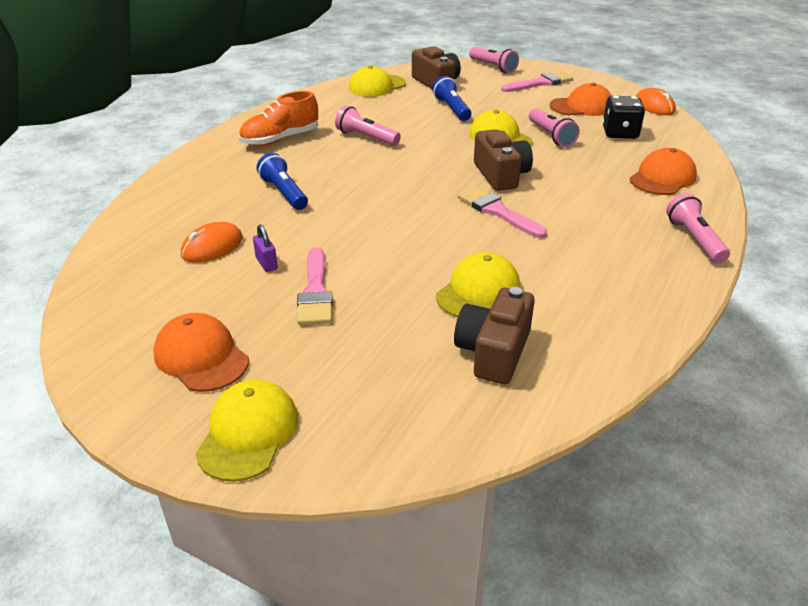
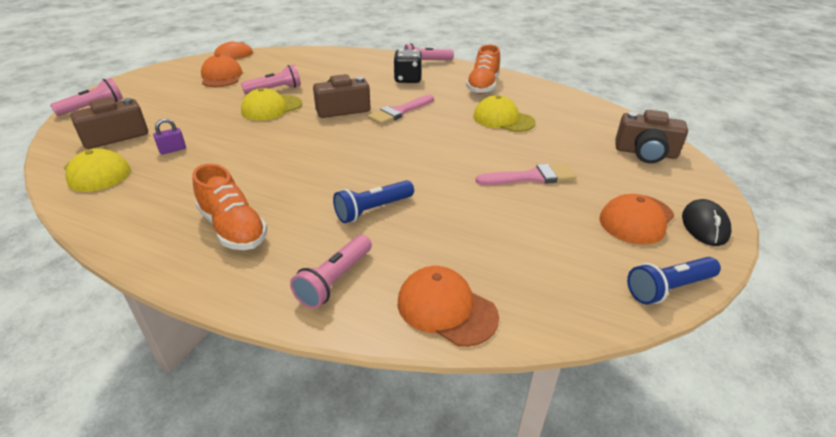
camera: 95 degrees left, 0 degrees up
(161, 415) = (704, 226): none -> black mouse
(212, 247) = (485, 241): orange mouse -> none
(248, 433) = (687, 188): yellow cap -> none
(266, 263) = (502, 204): purple padlock -> purple padlock (172, 150)
(366, 137) = (249, 171): pink flashlight -> pink flashlight (334, 280)
(452, 109) = (196, 127): blue flashlight -> blue flashlight (668, 288)
(493, 352) = (560, 116): brown camera -> brown camera (645, 153)
(540, 83) = (157, 88): pink brush -> none
(605, 286) = (483, 86): none -> orange shoe
(620, 133) = (278, 68): black dice -> black dice (407, 79)
(662, 178) = (351, 63): orange cap -> orange cap (446, 309)

